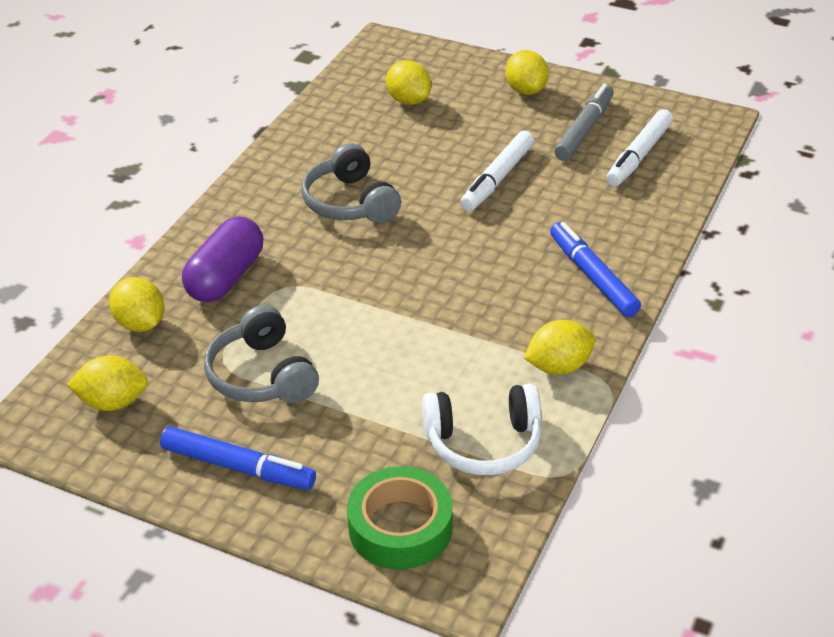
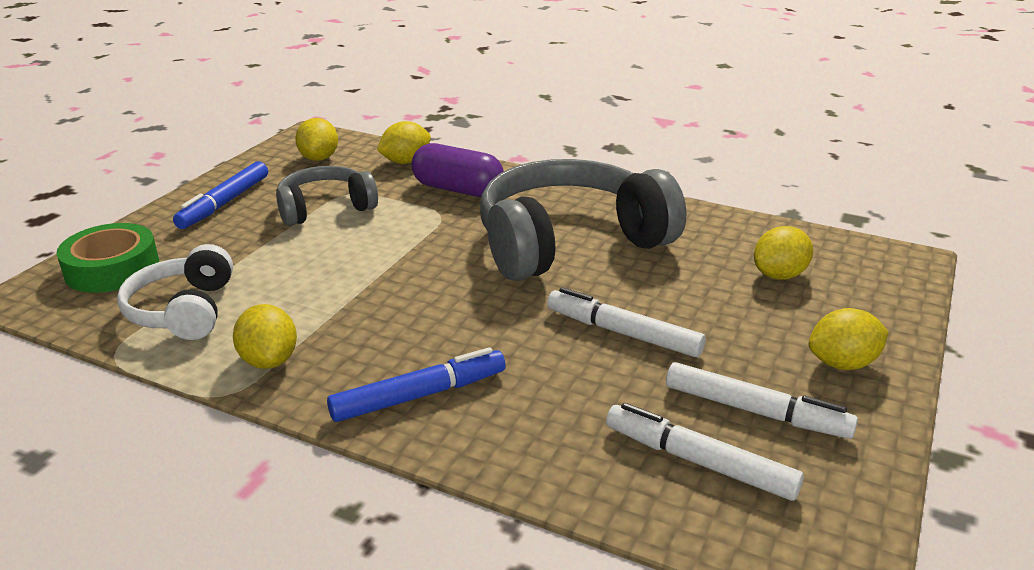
camera: 90 degrees right, 10 degrees down
(350, 202) = (569, 242): grey headphones -> grey headphones, size x1.83
(584, 130) = (755, 411): grey marker -> white marker

